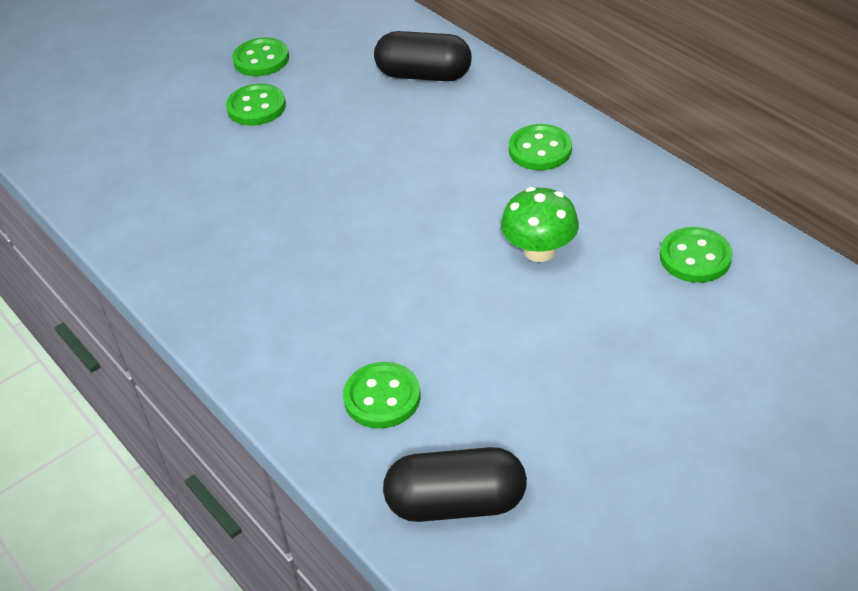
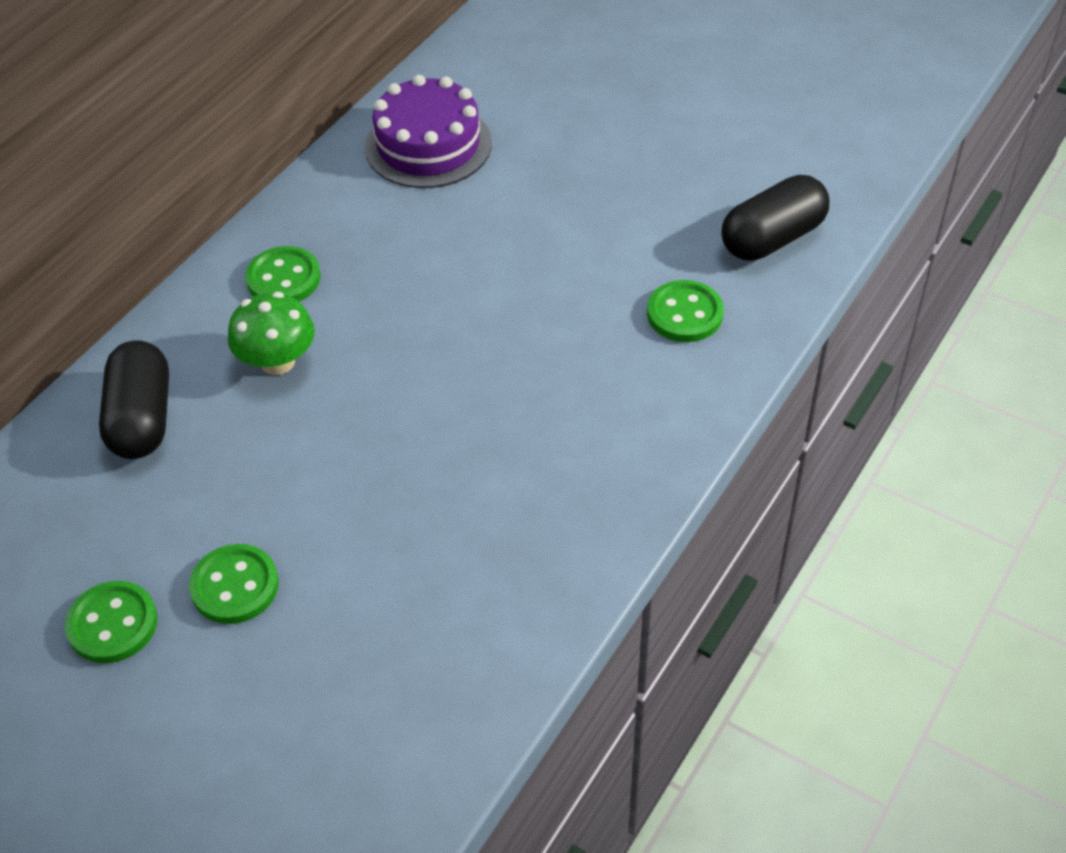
camera: 110 degrees left, 5 degrees up
(456, 503) = (773, 238): black capsule -> black capsule turned 75 degrees clockwise
(539, 251) = (450, 248): green mushroom -> green mushroom (277, 361)
(695, 257) = (428, 145): green button -> purple cake

